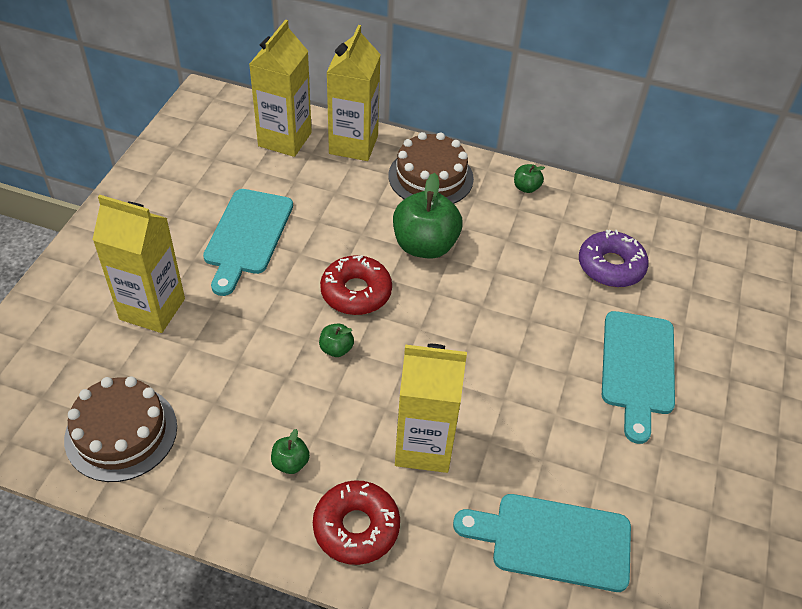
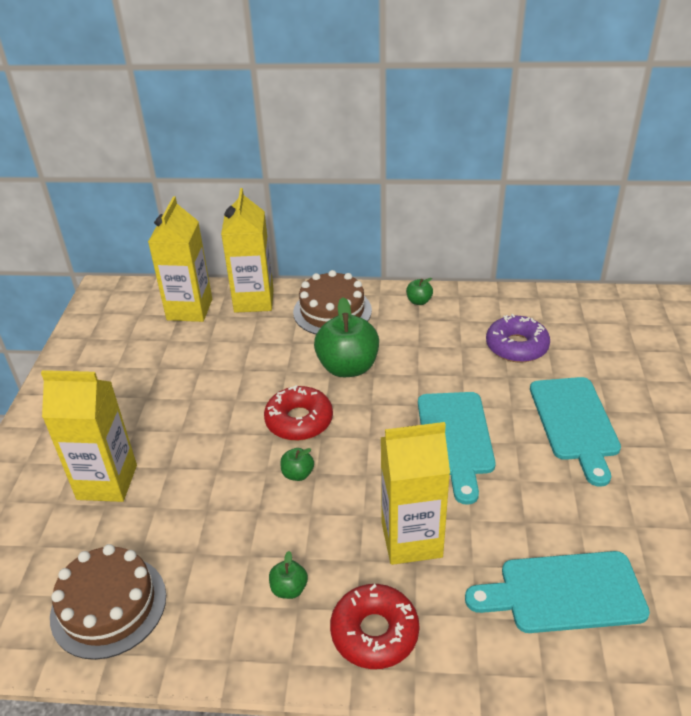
camera: 10 degrees left, 10 degrees down
(247, 236) = (180, 397): turquoise cutting board -> turquoise cutting board (455, 438)

